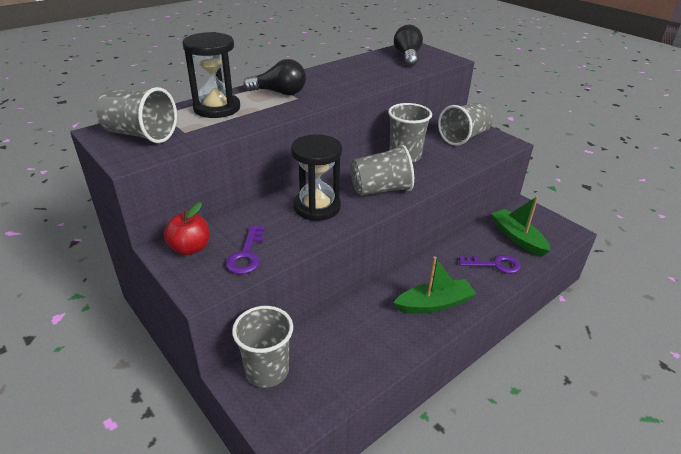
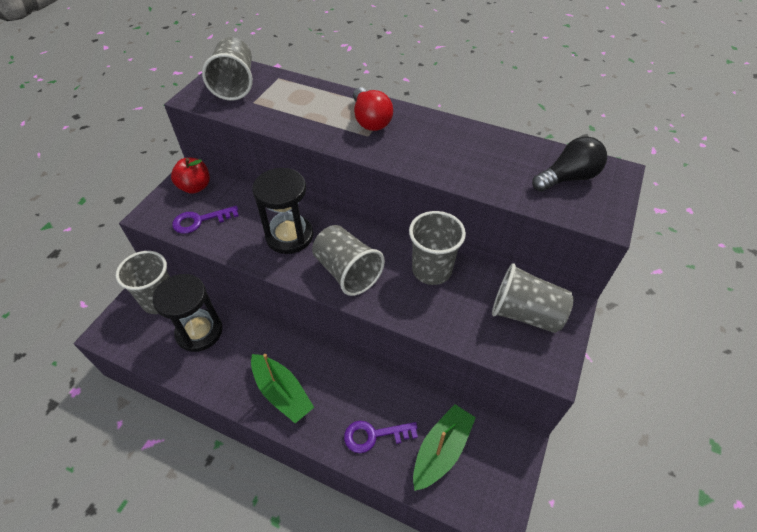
camera: 65 degrees right, 15 degrees up
(217, 108) = (308, 99): black hourglass -> black hourglass (199, 332)
(279, 93) = (370, 120): black light bulb -> red light bulb
(494, 264) = (374, 435): purple key -> purple key turned 105 degrees clockwise

